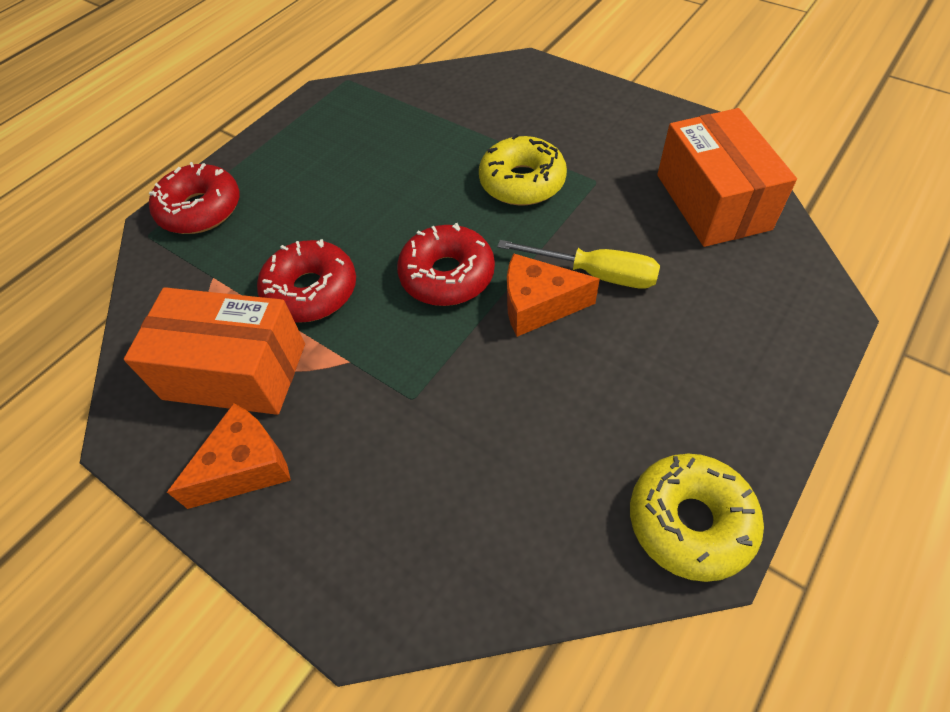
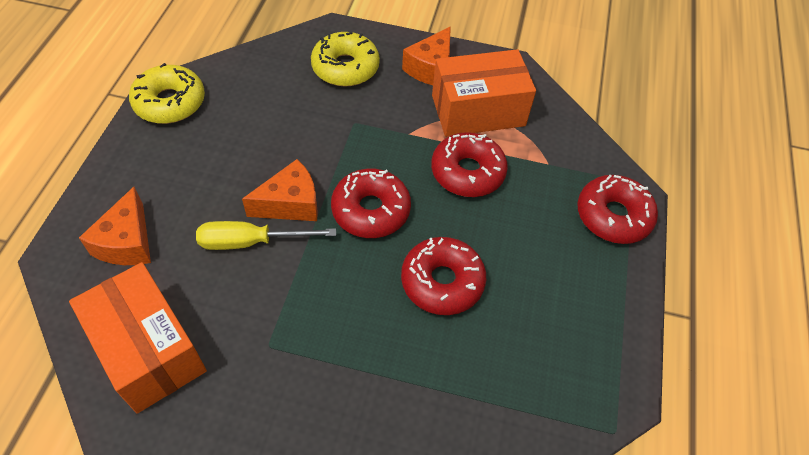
camera: 150 degrees right, 0 degrees up
(411, 193) = (442, 282): none -> red donut
(522, 182) = (342, 324): yellow donut -> yellow donut (345, 67)
(743, 307) = (127, 242): none -> orange cheese

